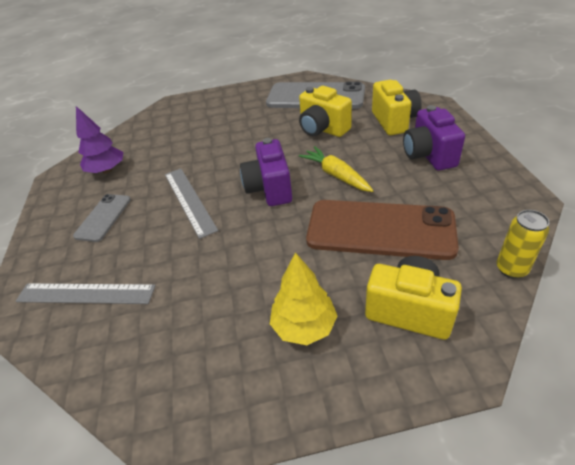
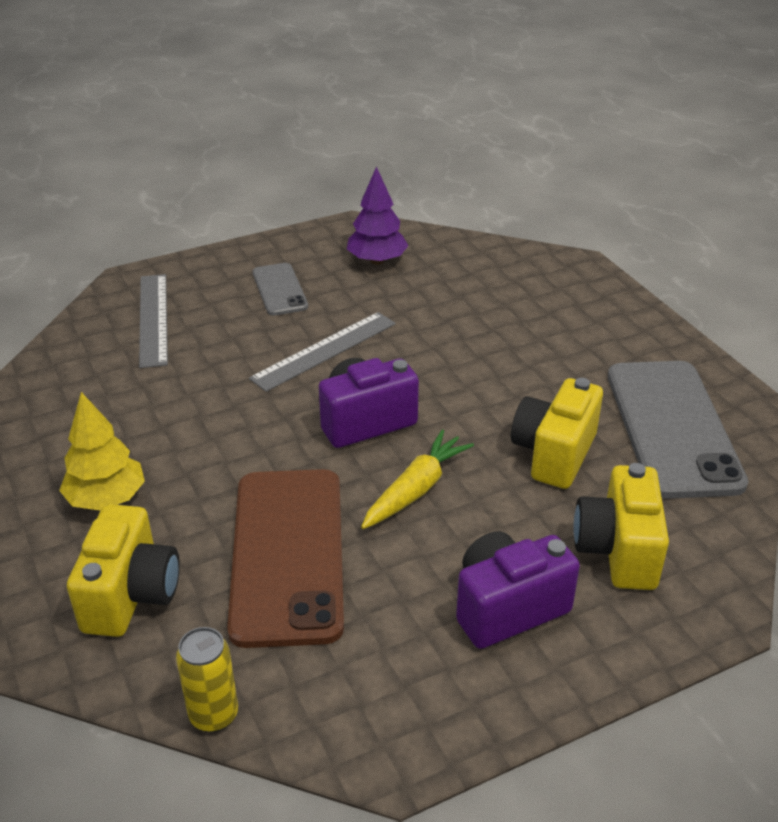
camera: 70 degrees right, 5 degrees down
(103, 217) = (279, 290): grey phone -> grey phone turned 75 degrees clockwise
(394, 121) = (617, 551): yellow camera -> yellow camera turned 120 degrees clockwise

